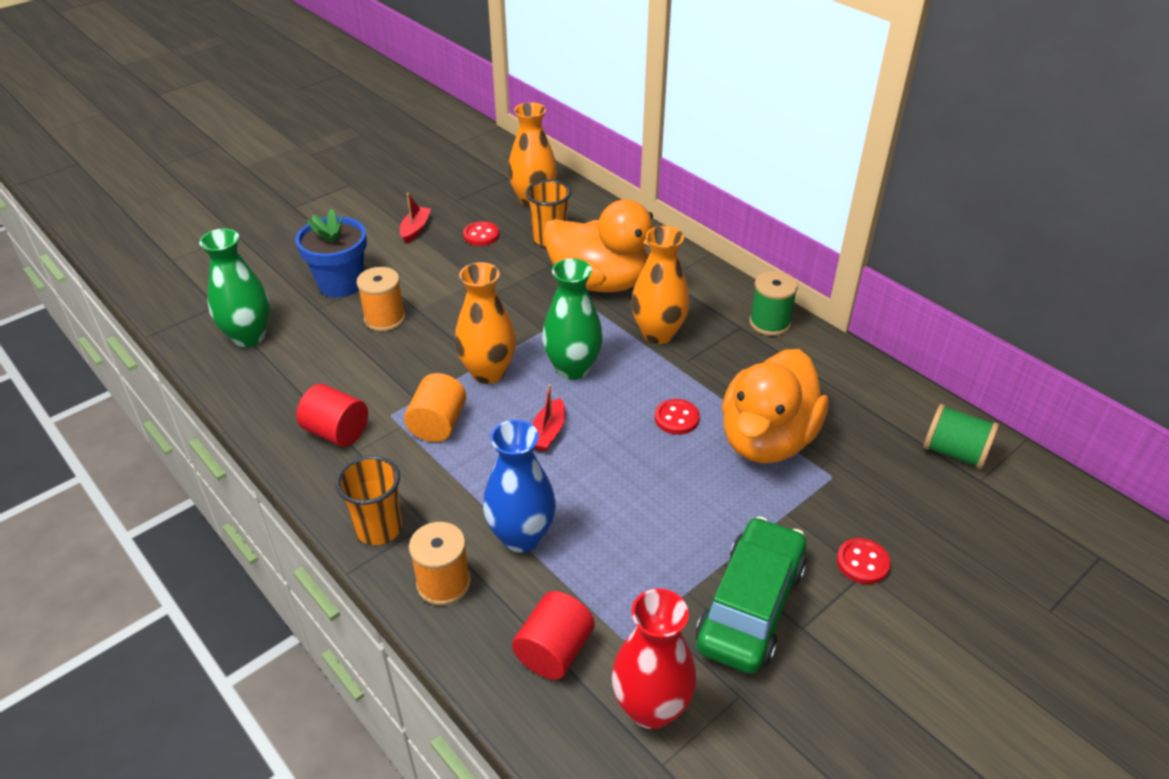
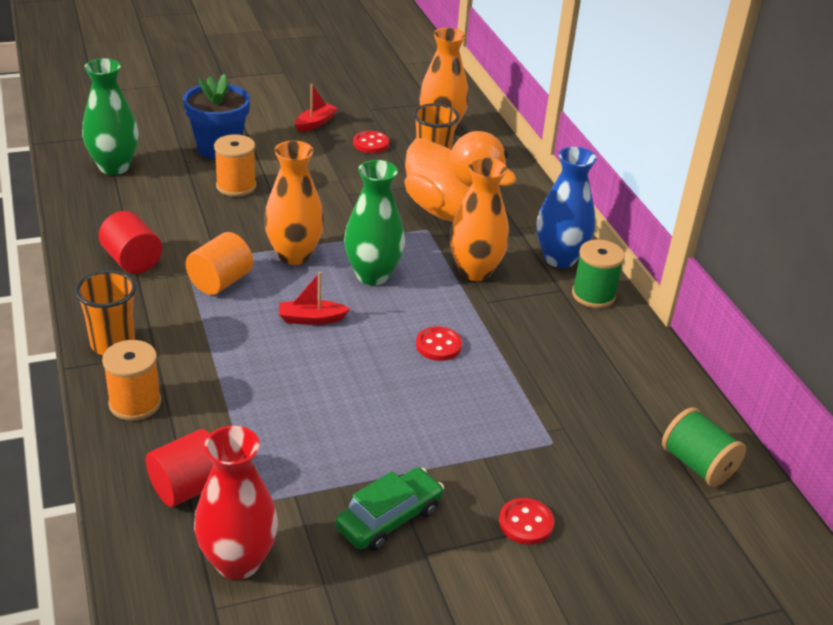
camera: 20 degrees right, 5 degrees down
(521, 537) = (226, 391): blue vase -> blue vase (559, 258)
(548, 432) = (311, 319): red boat -> red boat turned 45 degrees clockwise
(751, 606) = (389, 518): green car -> green car, size x0.65
(767, 440) = (512, 391): orange duck -> none

